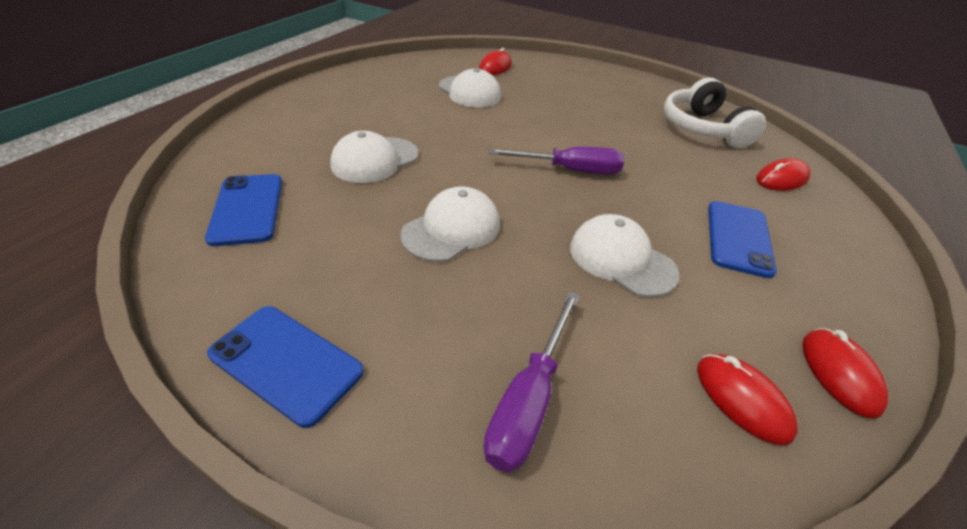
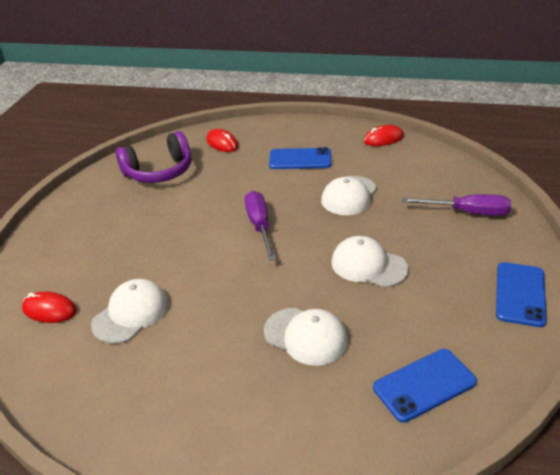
camera: 100 degrees left, 5 degrees down
(702, 129) = (159, 171): white headphones -> purple headphones
(742, 400) = (418, 161): red mouse -> none

